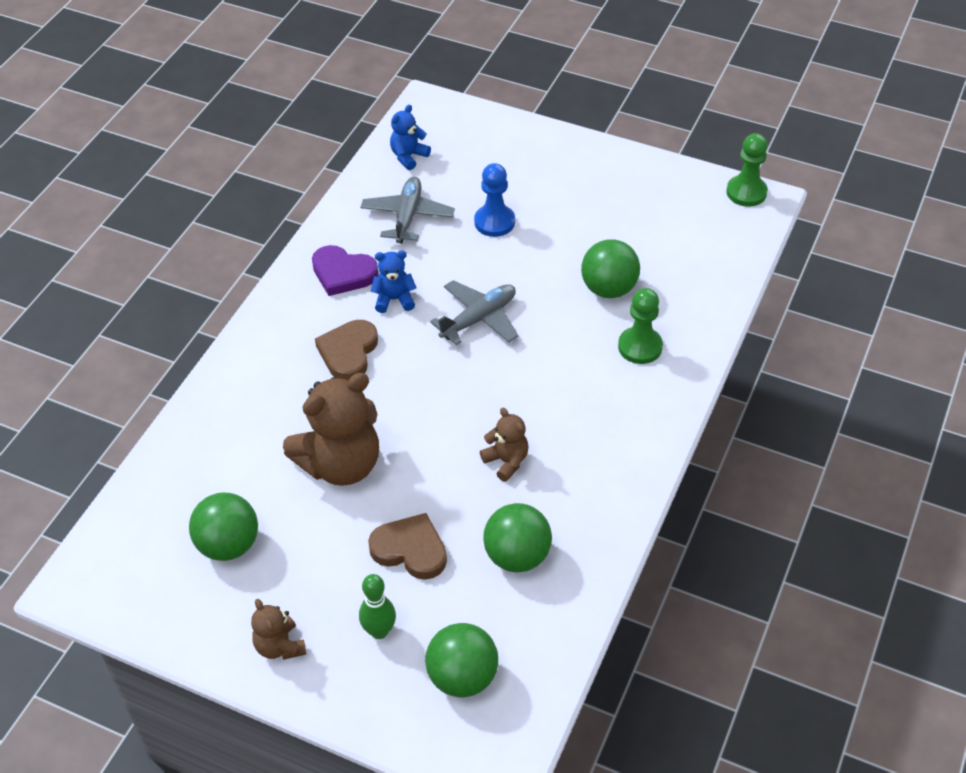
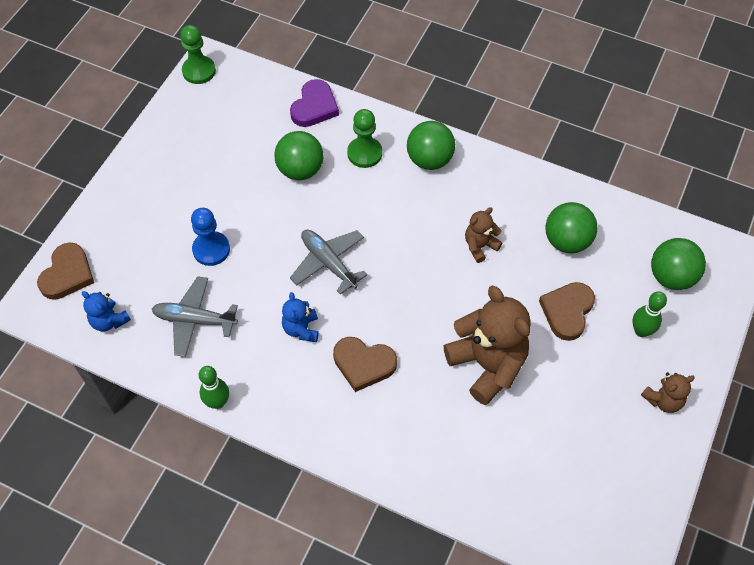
camera: 90 degrees left, 10 degrees up
(228, 545) = (574, 447): green ball -> green ball (429, 160)
(313, 240) = (218, 402): none -> green bowling pin
(343, 273) = (265, 373): purple heart -> purple heart (314, 107)
(462, 122) = (67, 274): none -> brown heart

